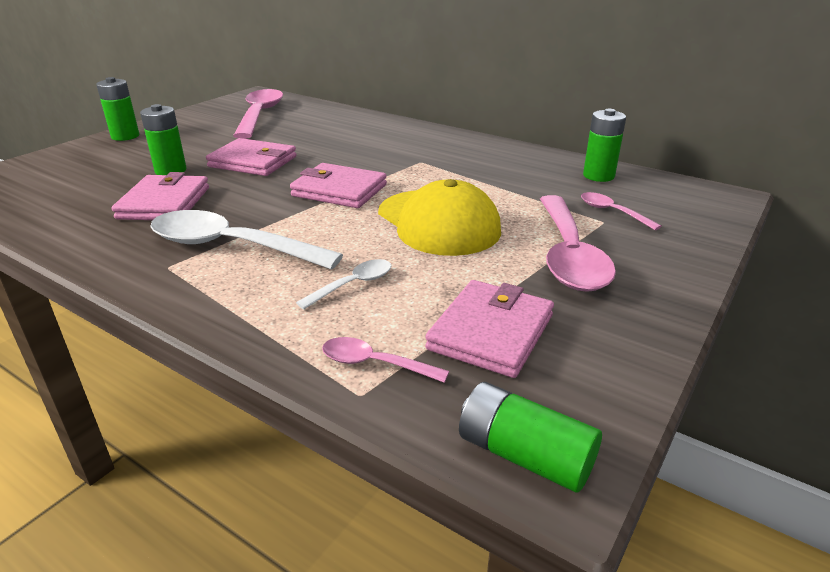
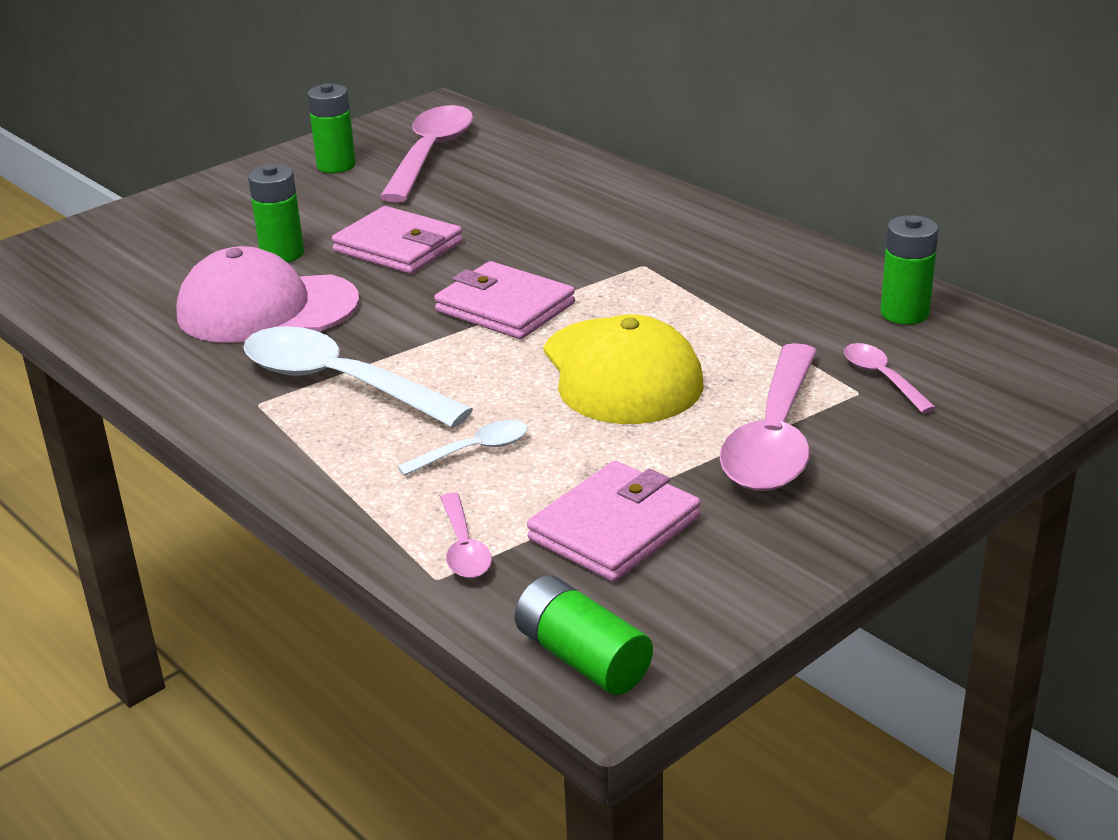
camera: 15 degrees right, 0 degrees up
(125, 136) = (227, 185): green battery -> green battery (336, 165)
(164, 203) = (266, 308): pink wallet -> pink cap
(374, 363) = (464, 548): pink spoon -> pink spoon turned 135 degrees counterclockwise

